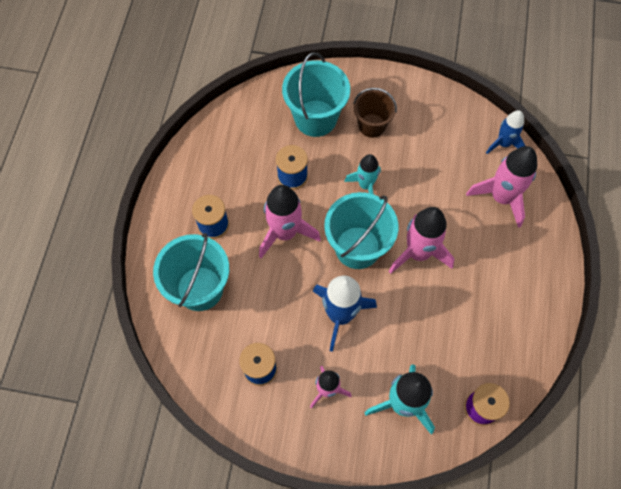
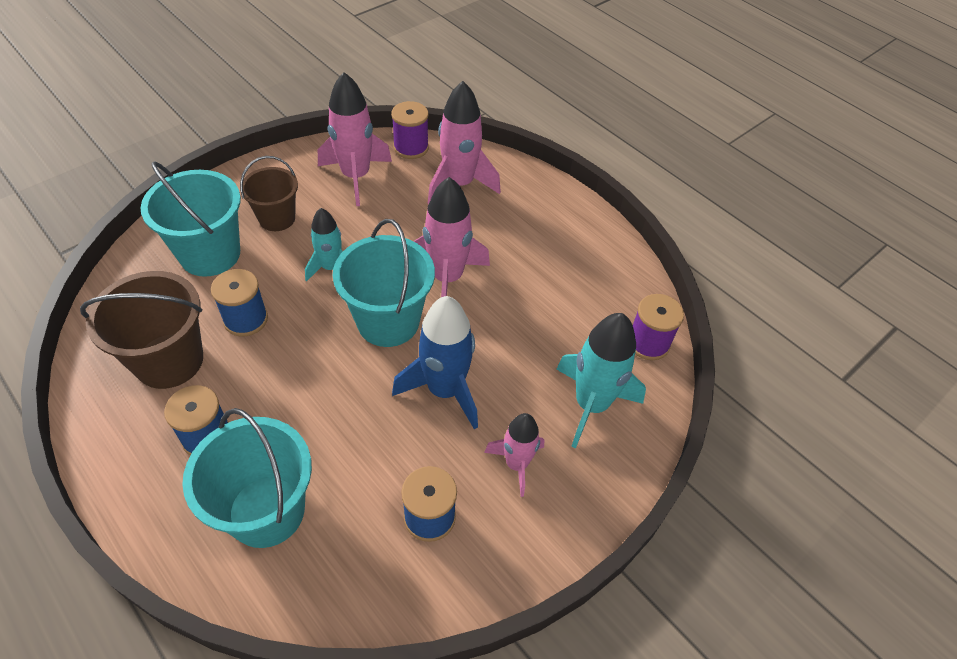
camera: 55 degrees left, 15 degrees down
(237, 166) = (169, 361): none -> brown bucket
(285, 233) = (300, 372): pink rocket -> pink rocket (356, 176)
(503, 143) = (411, 147): blue rocket -> purple spool

